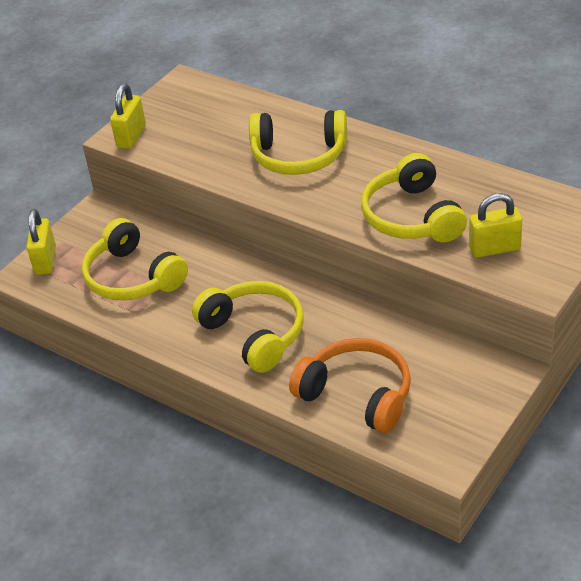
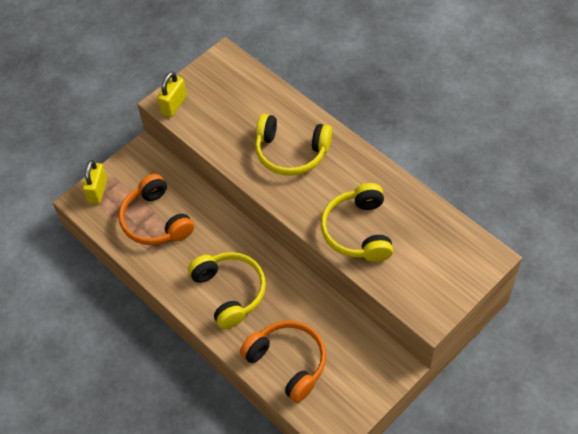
camera: 10 degrees right, 15 degrees up
(133, 277) = (156, 220): yellow headphones -> orange headphones
(494, 248) = (409, 275): yellow padlock -> none

